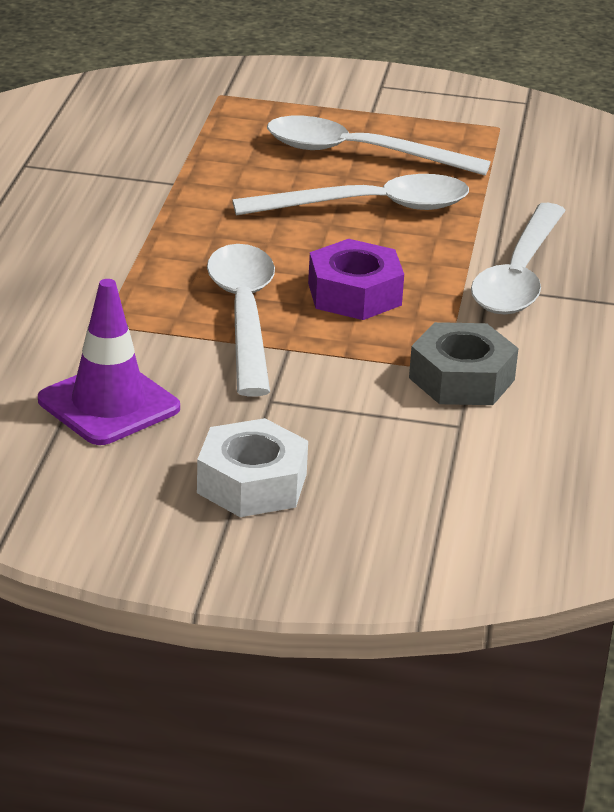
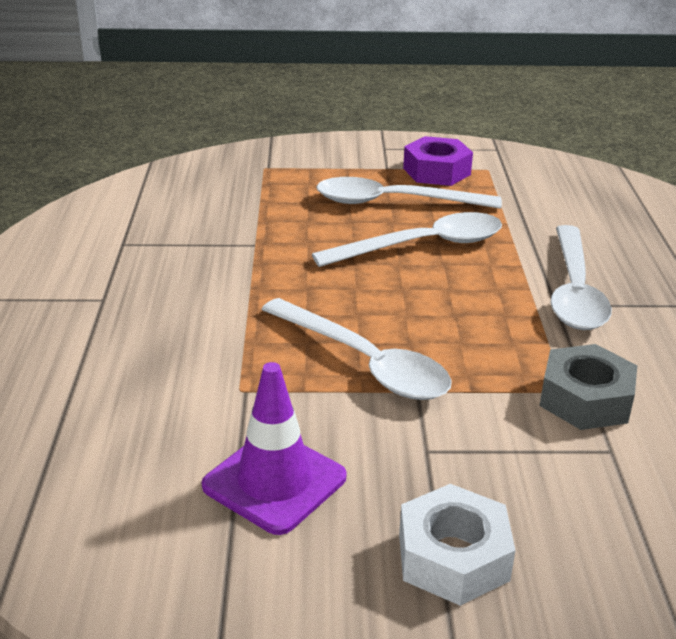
camera: 10 degrees left, 0 degrees up
(244, 316) = (364, 362): white spoon -> white spoon turned 150 degrees clockwise
(354, 294) = (450, 326): purple nut -> purple nut (436, 171)

